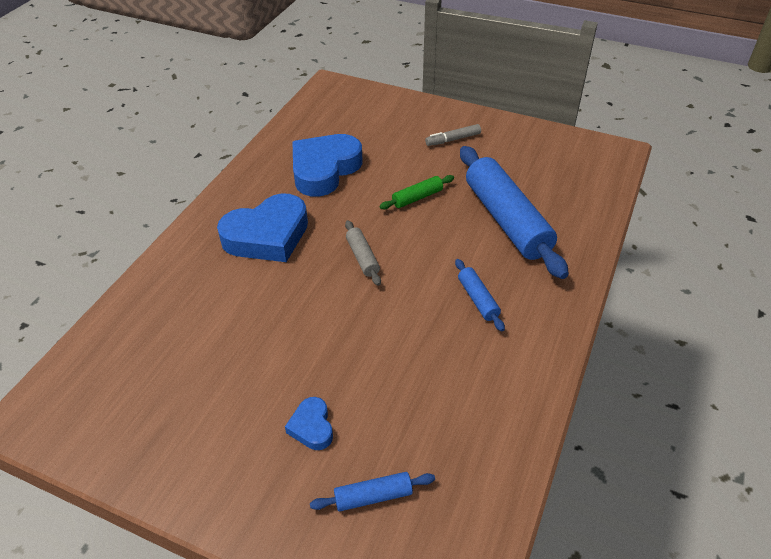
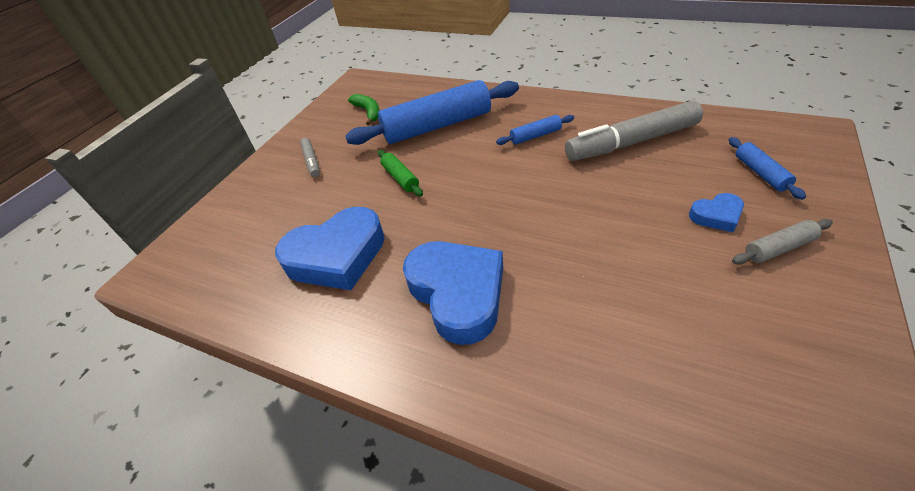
camera: 85 degrees left, 0 degrees up
(324, 170) = (337, 256): blue heart -> blue heart turned 60 degrees counterclockwise
(362, 257) = (490, 207): grey rolling pin -> grey rolling pin (778, 248)
(454, 385) = (631, 142): none -> grey marker
(540, 167) = (368, 112): none -> green banana

